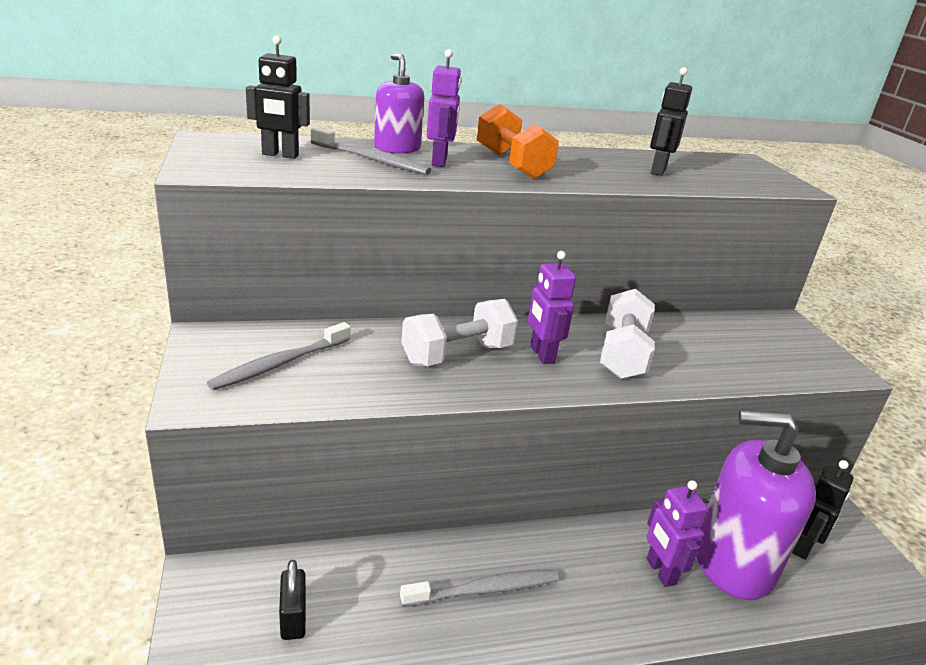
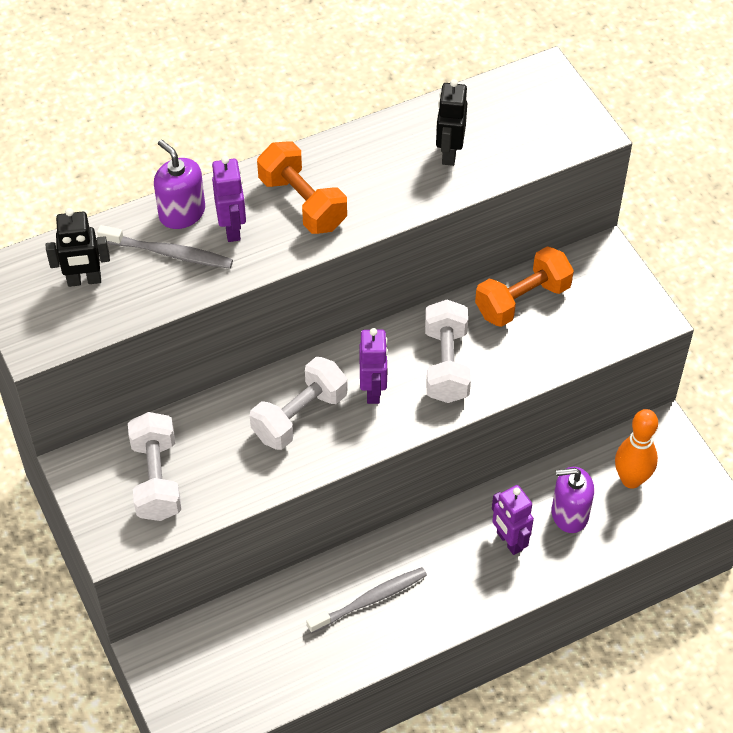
camera: 10 degrees left, 25 degrees up
(280, 363) = (156, 479): grey toothbrush -> white dumbbell
(293, 618) = (233, 666): black padlock -> none
(541, 354) = (373, 390): purple robot -> purple robot turned 150 degrees counterclockwise
(704, 331) = (522, 300): none -> orange dumbbell
(732, 562) = (569, 514): purple soap dispenser -> purple soap dispenser, size x0.55
(803, 547) = (631, 479): black robot -> orange bowling pin

